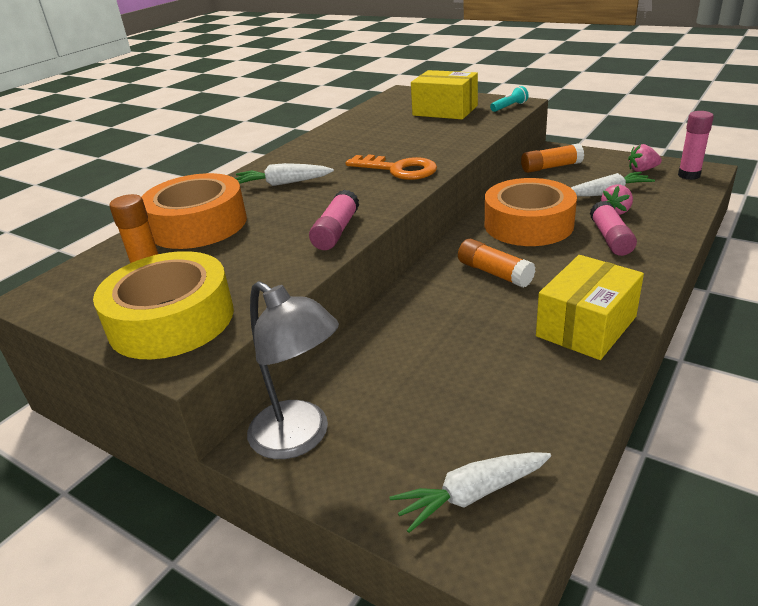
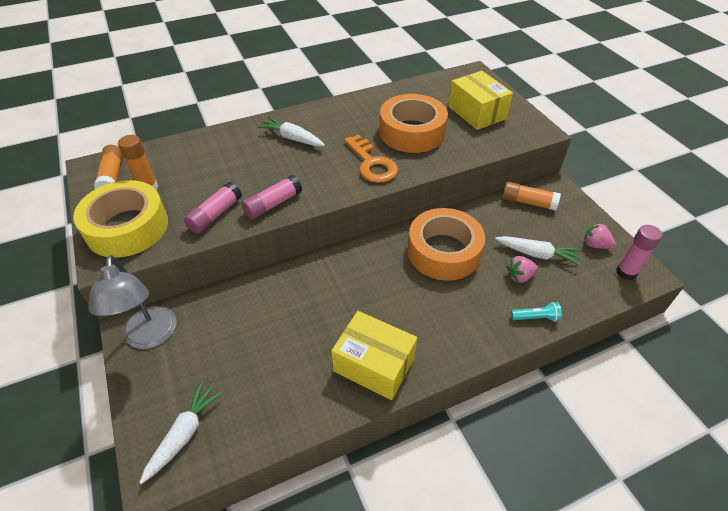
camera: 30 degrees right, 15 degrees up
(198, 225) = (212, 152): orange tape -> orange tape (412, 132)
(471, 495) = (184, 434): white carrot -> white carrot turned 105 degrees clockwise
(494, 273) = (372, 283): orange glue stick -> orange glue stick (112, 176)
(509, 107) = (528, 133): turquoise flashlight -> turquoise flashlight (536, 317)
(586, 326) = (374, 364): yellow box -> yellow box turned 45 degrees clockwise
(610, 238) = (483, 300): pink glue stick -> pink glue stick (215, 215)

